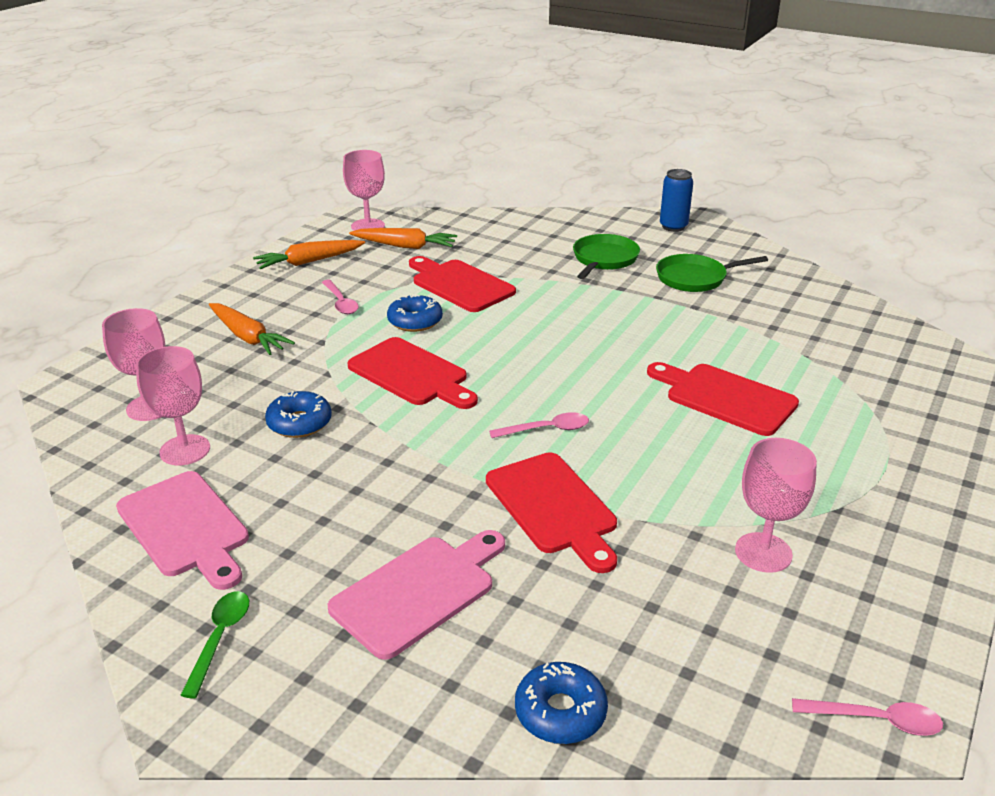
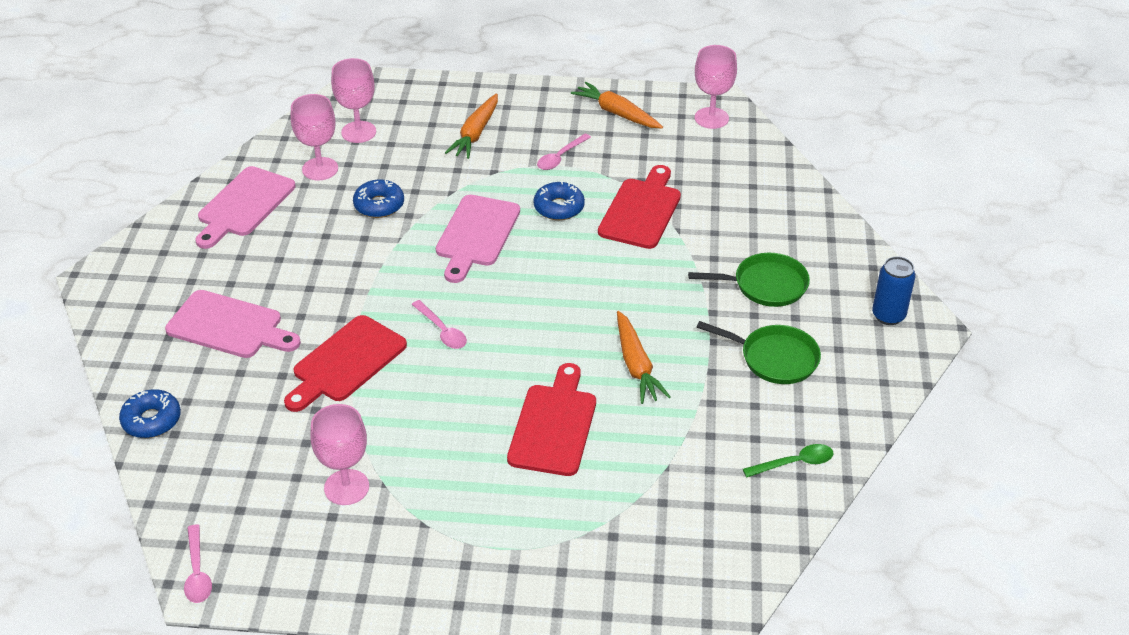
camera: 65 degrees right, 10 degrees up
(220, 638) = (157, 261): green spoon -> green spoon (795, 463)
(405, 246) = (690, 154): orange carrot -> orange carrot (636, 365)
(411, 374) = (477, 234): red cutting board -> pink cutting board
(695, 278) = (774, 358): green pan -> green pan turned 150 degrees clockwise

